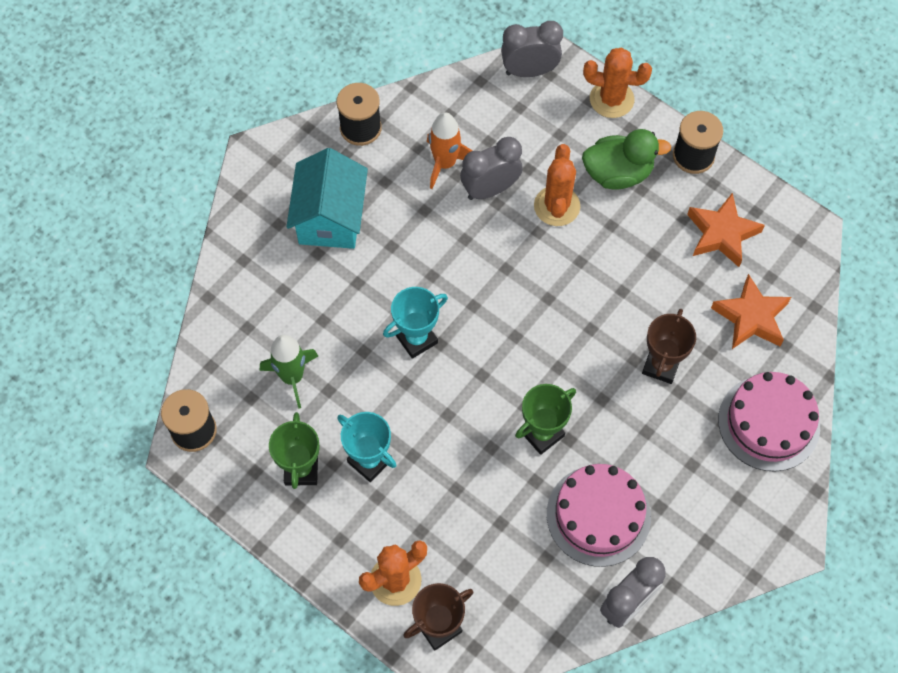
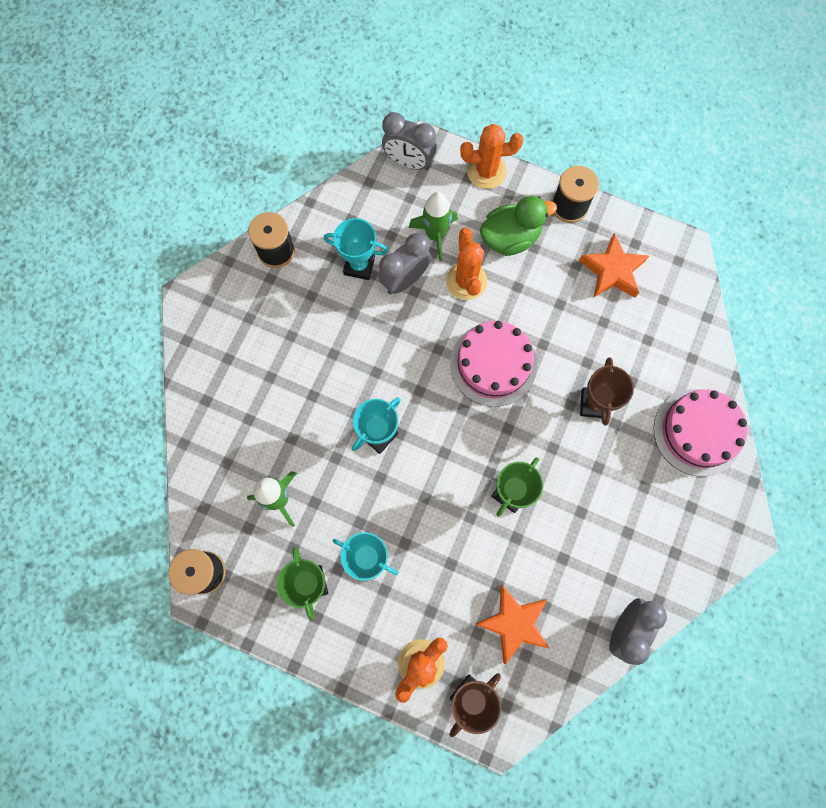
camera: 15 degrees left, 10 degrees up
(330, 218) = (272, 341): turquoise house -> none
(445, 163) = (359, 265): orange rocket -> turquoise trophy
(529, 71) = (409, 162): grey clock -> grey clock turned 135 degrees counterclockwise
(536, 152) = (435, 235): none -> green rocket
(598, 515) = (578, 555): pink cake -> pink cake (493, 364)
(751, 317) = (657, 340): orange star -> orange star (514, 623)

